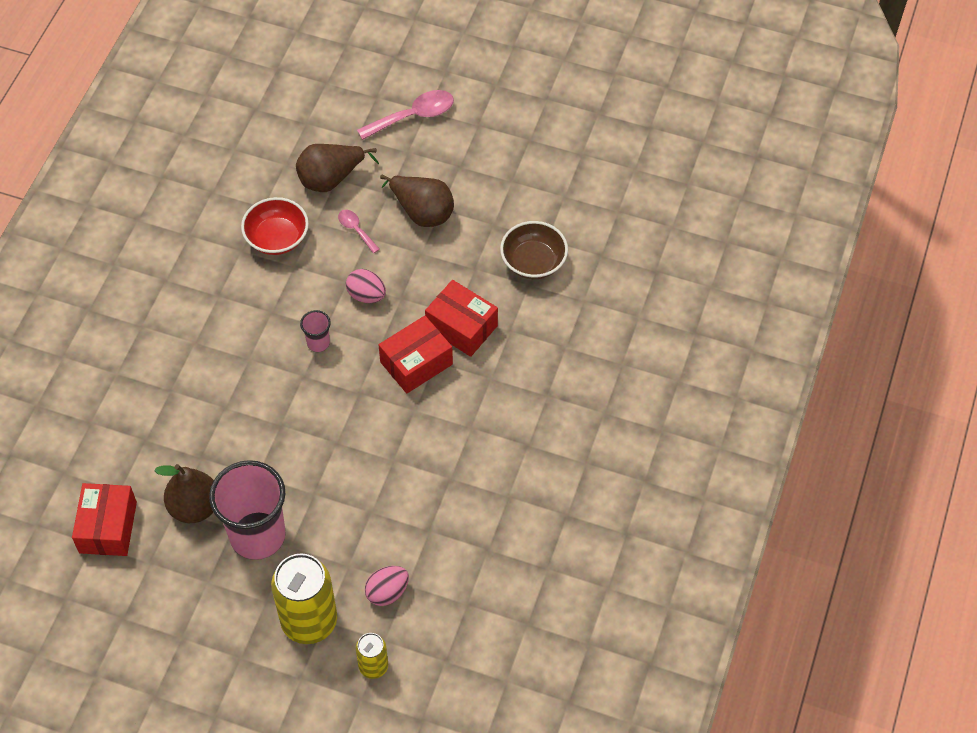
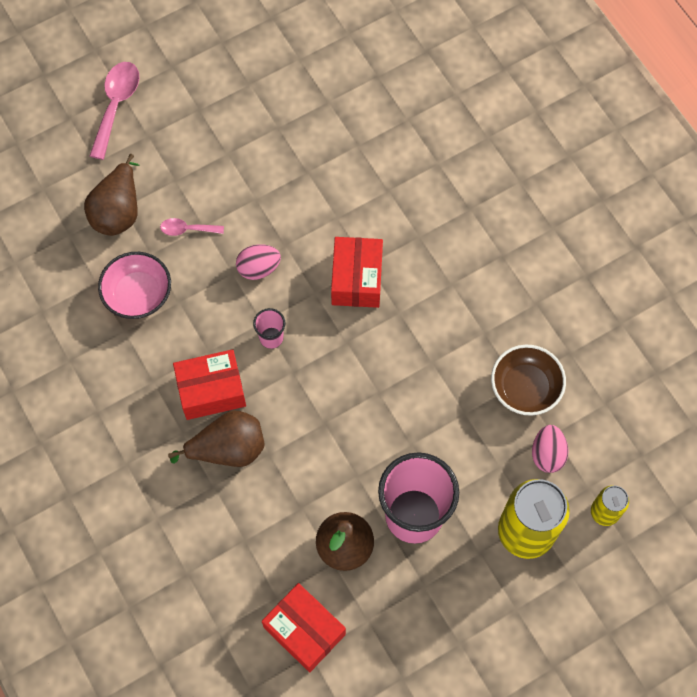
camera: 50 degrees left, 10 degrees up
(277, 238) = (138, 294): red bowl -> pink bowl
(422, 212) = (217, 169): brown pear -> brown pear (228, 449)
(461, 327) = (353, 222): red box -> red box (211, 390)
(533, 262) = (340, 126): brown bowl -> brown bowl (525, 388)

